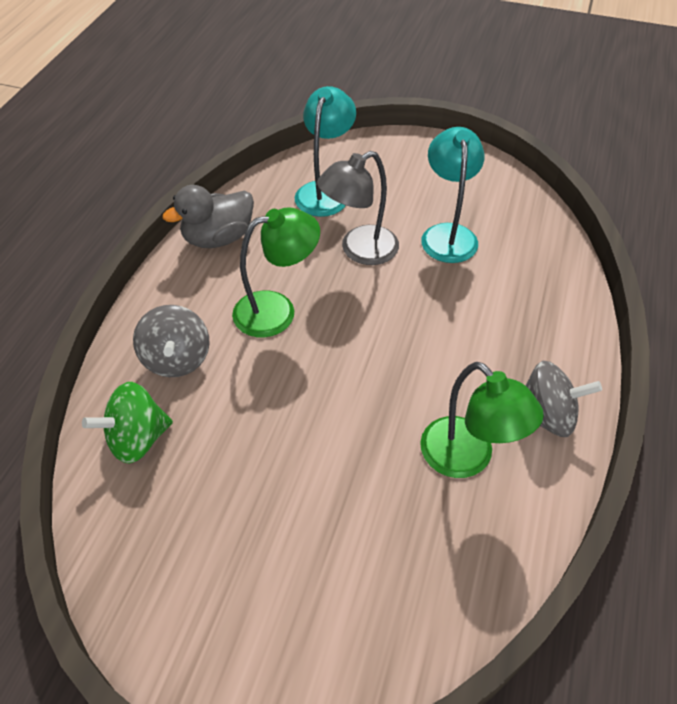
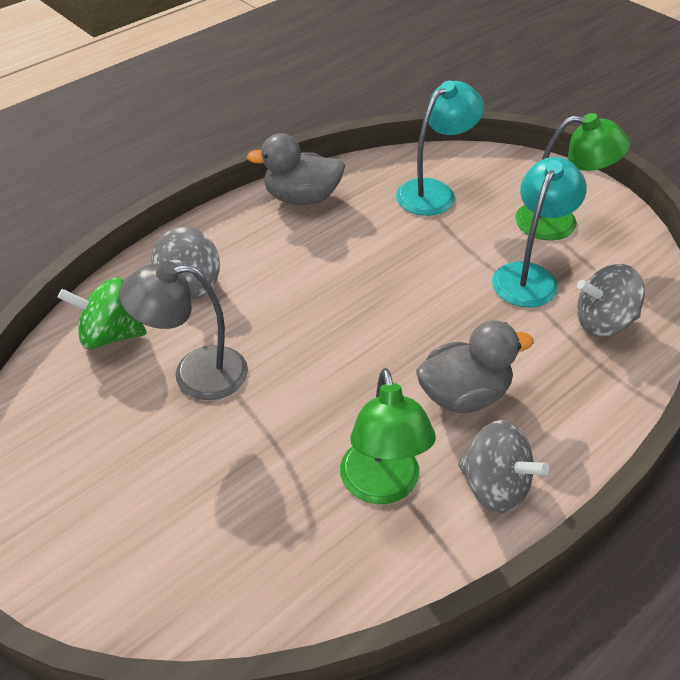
camera: 30 degrees right, 5 degrees down
(277, 310) = (306, 280): green lamp -> green lamp (559, 223)
(359, 250) = (425, 257): grey lamp -> grey lamp (195, 374)
(471, 353) = (464, 395): none -> grey duck
(525, 250) = (603, 322): none -> grey spinning top

